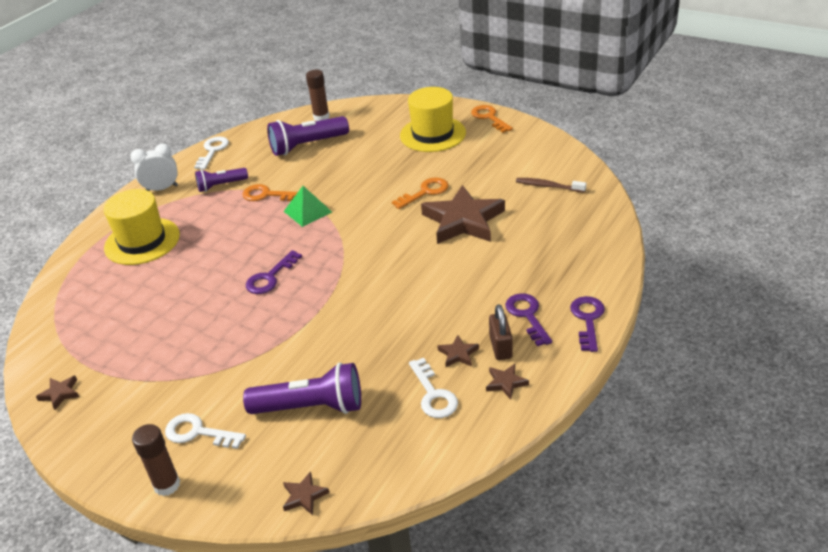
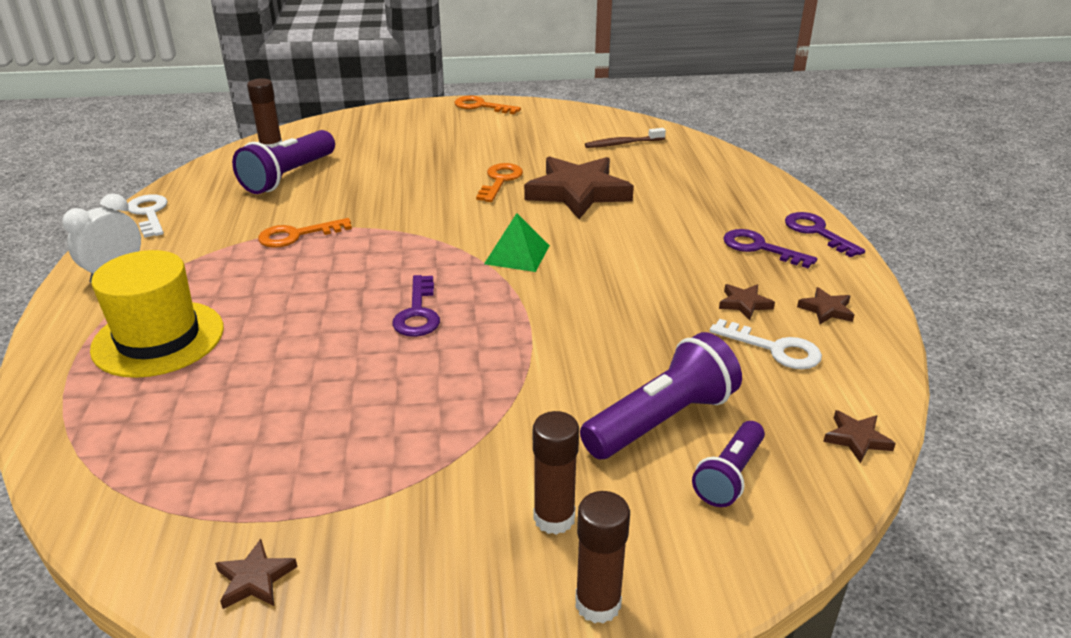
camera: 40 degrees left, 5 degrees down
(198, 432) = (554, 518): white key -> brown glue stick
(221, 185) = (212, 244): purple flashlight -> purple flashlight (729, 476)
(304, 496) = (789, 515): brown star -> brown star (856, 439)
(307, 211) = (377, 235): green pyramid -> green pyramid (517, 254)
(432, 134) = (436, 132): yellow hat -> none
(500, 347) = (775, 282): brown padlock -> none

